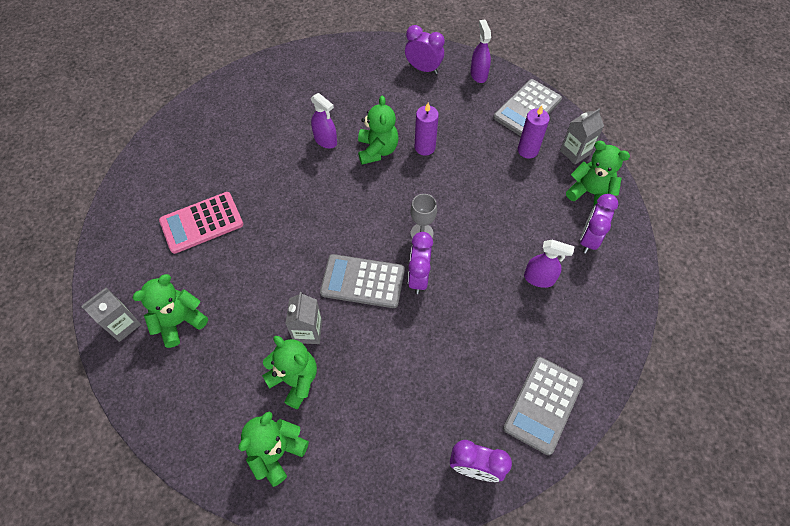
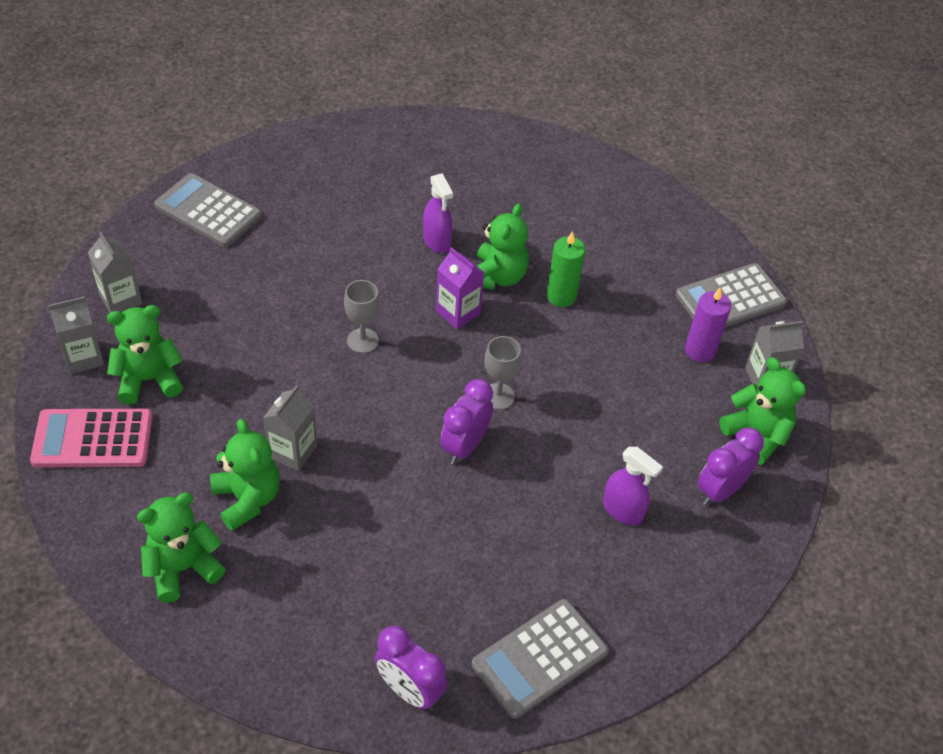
camera: 20 degrees right, 10 degrees down
(128, 270) = (121, 300): none -> grey carton
(202, 223) = (233, 280): pink calculator -> pink calculator (93, 439)
(313, 231) = (362, 341): none -> grey goblet
(362, 281) = (391, 422): grey calculator -> grey calculator (208, 211)
(365, 185) = (458, 312): none -> purple carton
(423, 69) = (615, 200): purple clock -> none
(425, 147) = (561, 296): purple candle -> green candle
(478, 74) = (687, 233): purple spray bottle -> none

